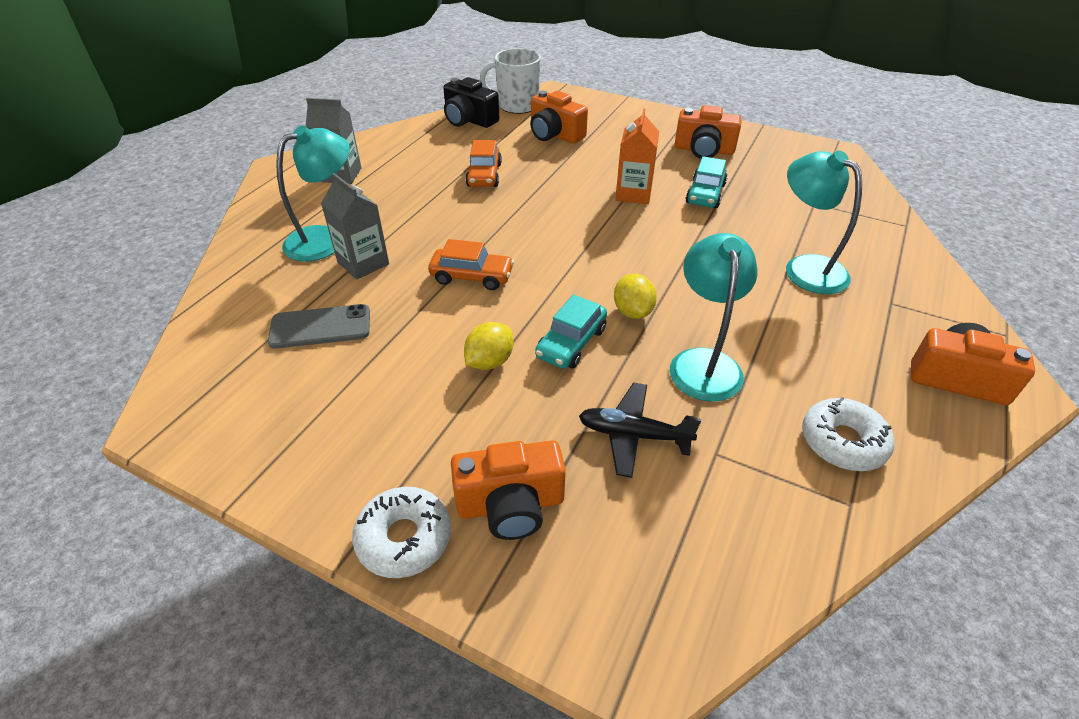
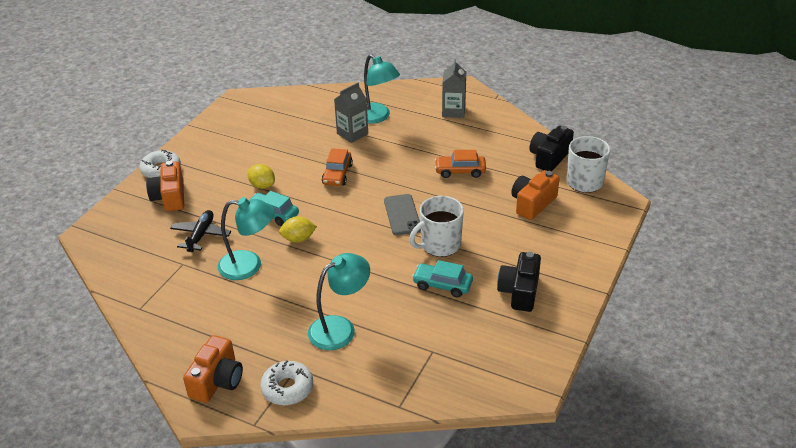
camera: 90 degrees right, 5 degrees down
(320, 327) = (297, 128): grey phone -> grey phone (402, 215)
(633, 194) = (439, 245): orange carton -> white mug
(704, 150) = (519, 291): orange camera -> black camera
(843, 442) = (179, 314): white donut -> white donut (287, 388)

